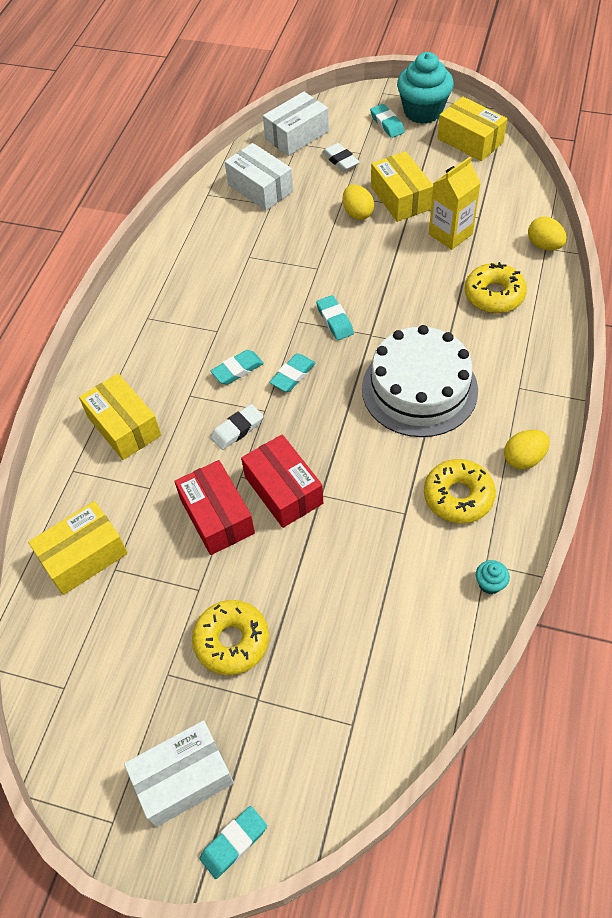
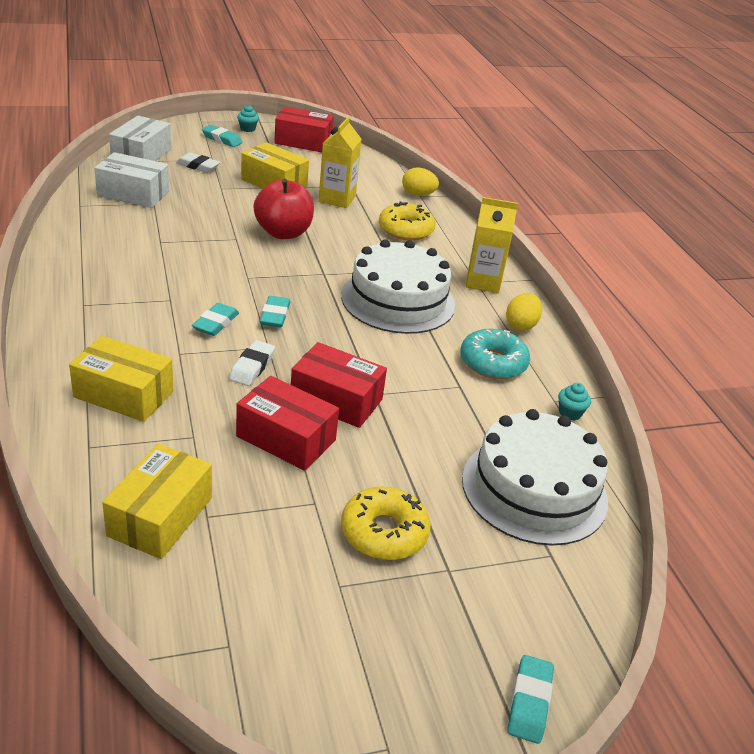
camera: 40 degrees left, 20 degrees down
(183, 778) = (432, 670): white box -> none
(335, 320) = (283, 270): turquoise eraser -> none
(357, 213) = (243, 197): yellow egg -> none
(366, 271) = (283, 233): none -> red apple
(388, 653) = (534, 489): none -> white cake
(423, 111) = (247, 129): turquoise cupcake -> turquoise cupcake, size x0.42
(458, 496) = (493, 363): yellow donut -> turquoise donut
(470, 140) = (303, 141): yellow box -> red box
(526, 389) = (483, 282): none -> yellow carton

